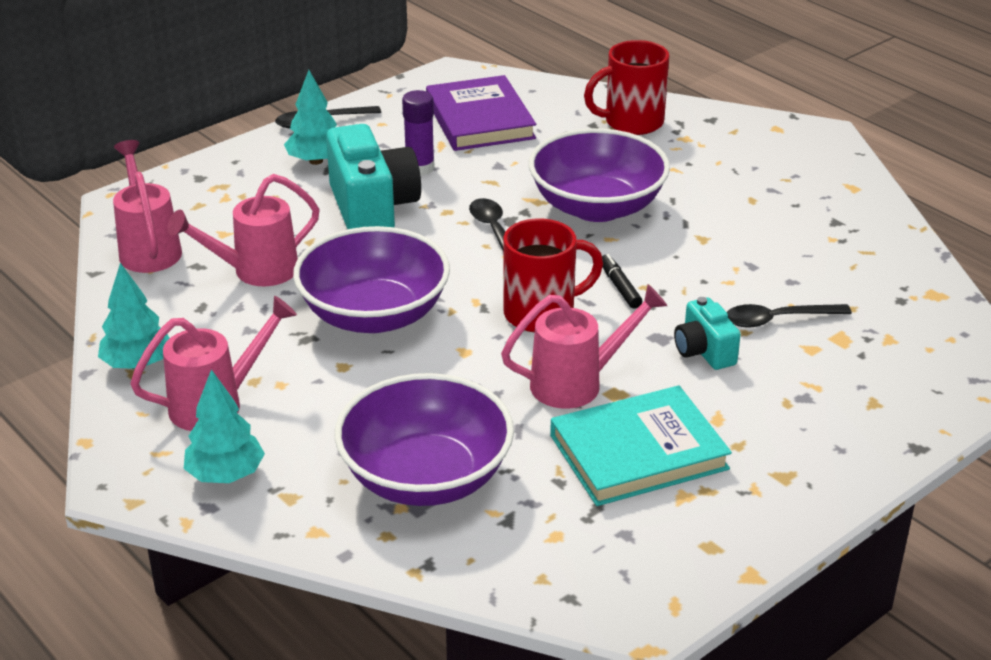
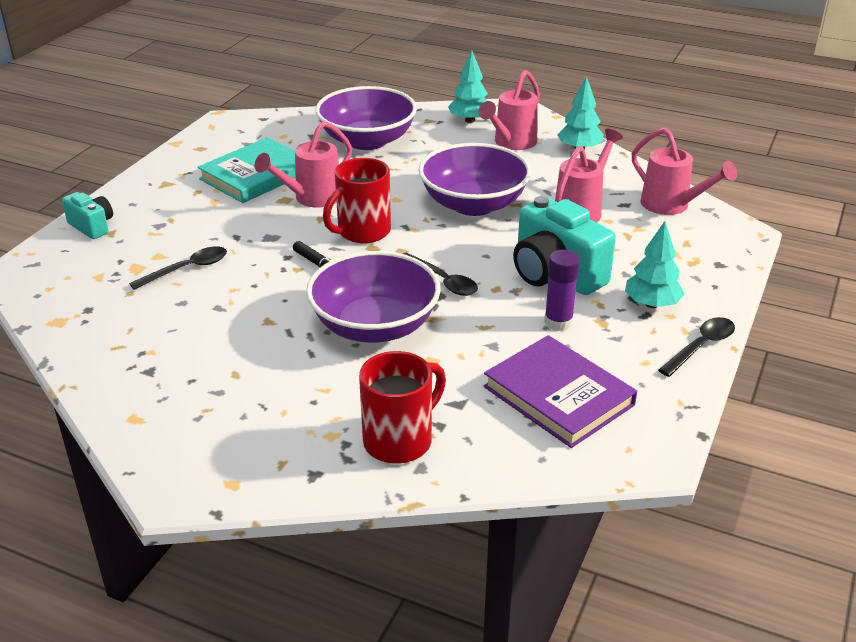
camera: 155 degrees right, 0 degrees up
(704, 351) = (236, 235): turquoise camera -> turquoise camera (92, 226)

